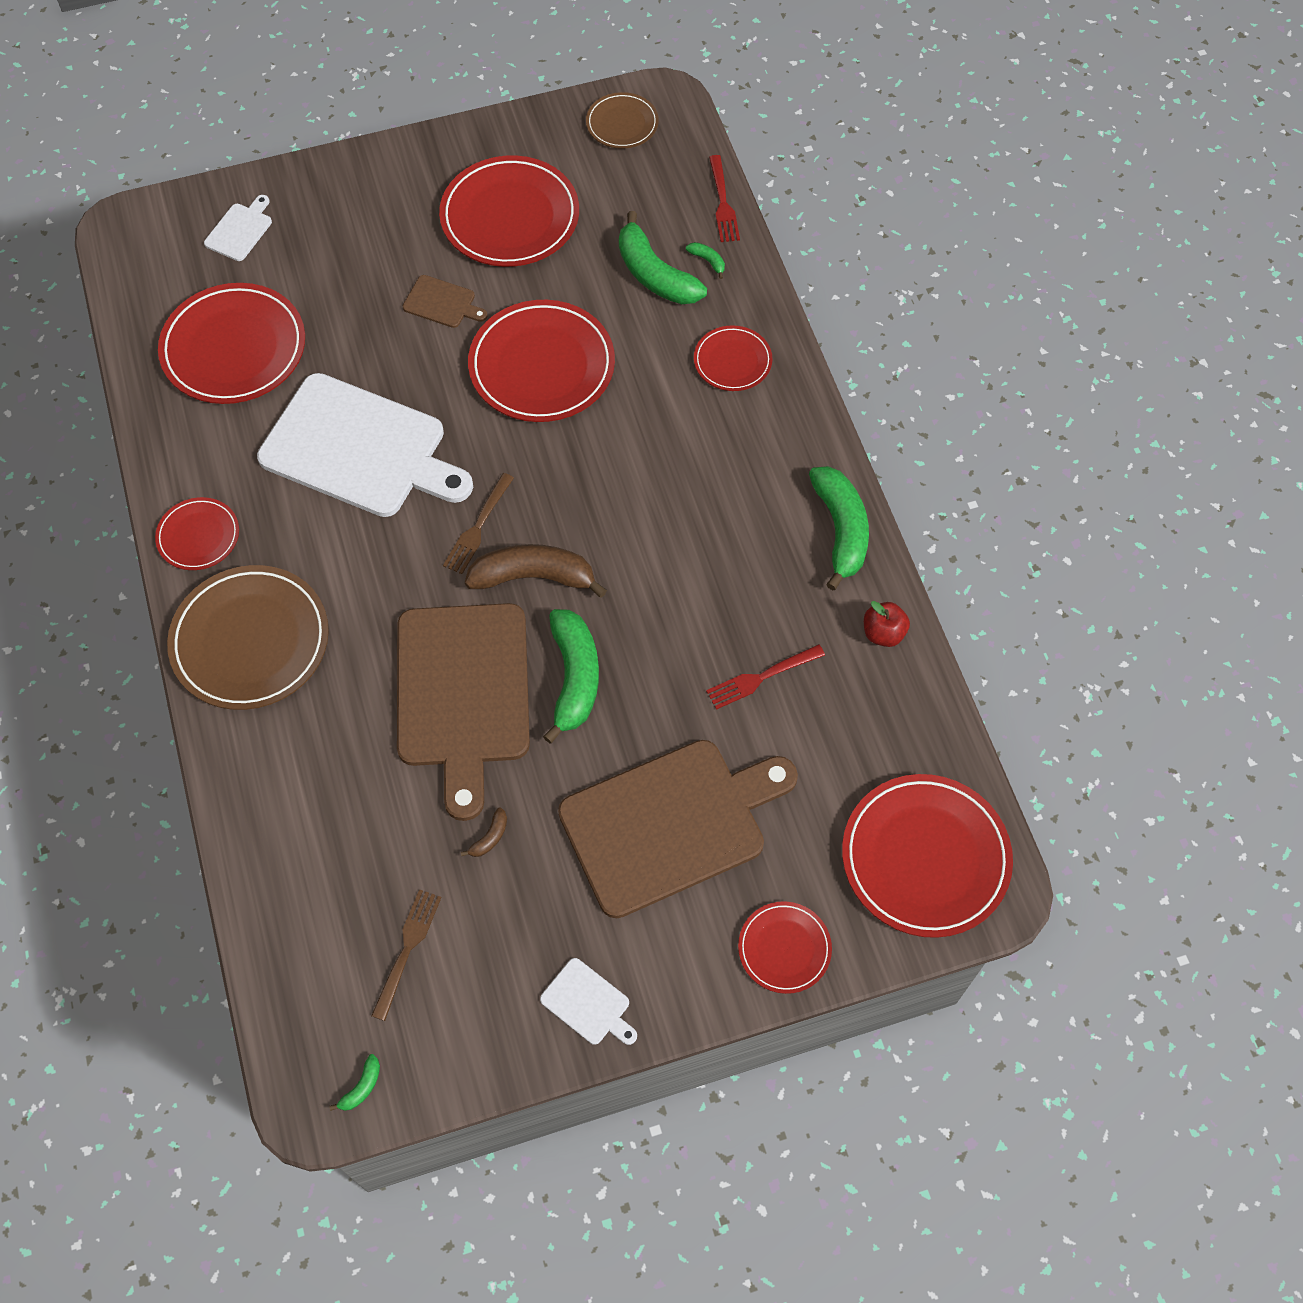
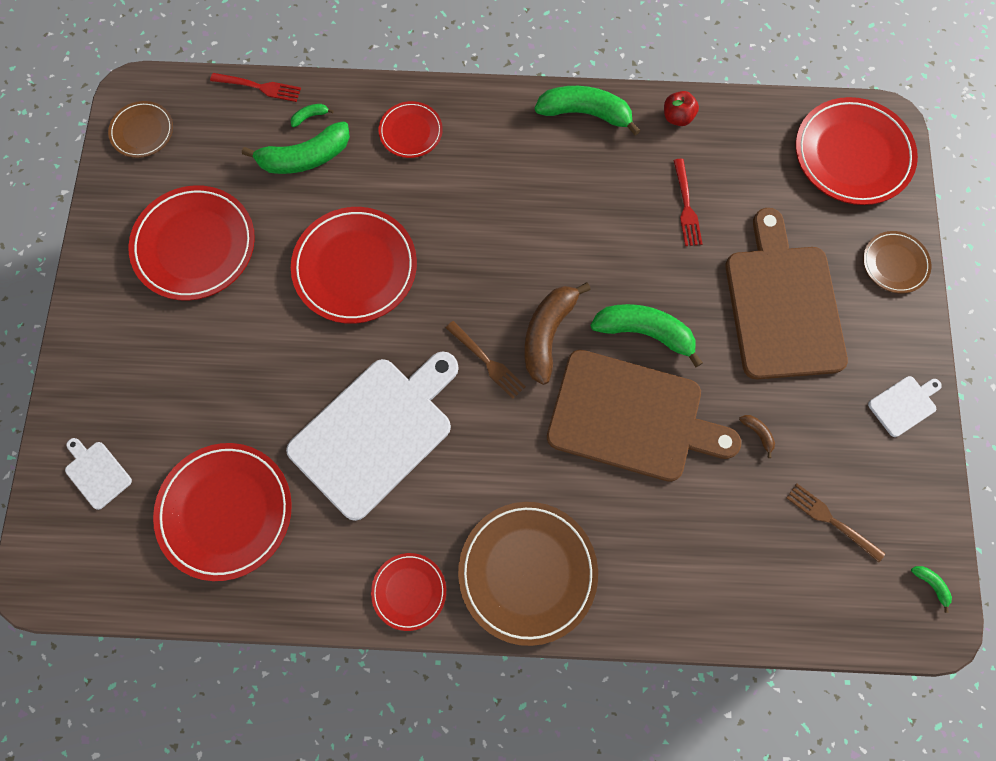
camera: 70 degrees left, 10 degrees up
(442, 303) = (258, 325): brown cutting board -> none
(784, 948) = (894, 263): red plate -> brown plate

